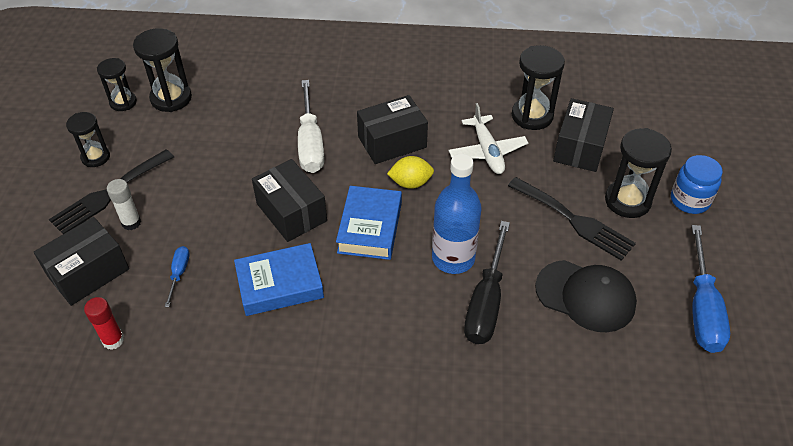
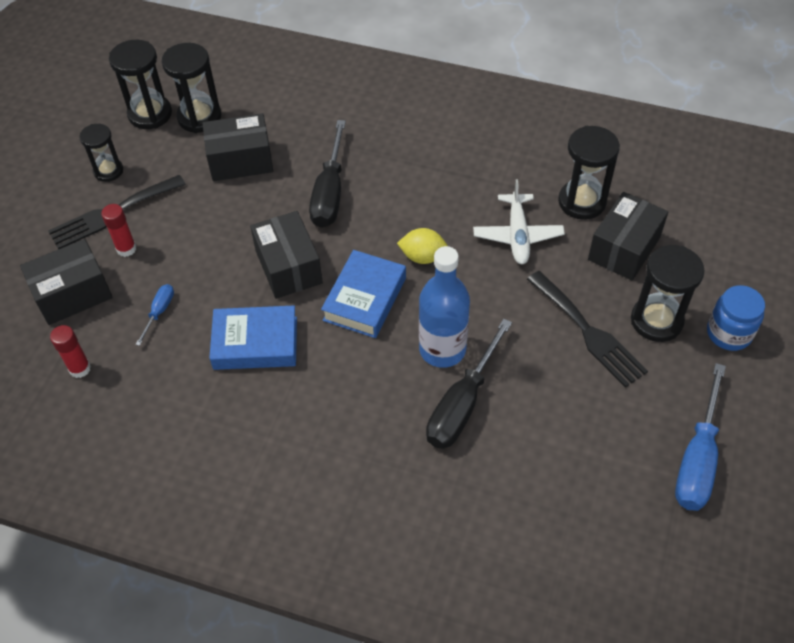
camera: 15 degrees right, 5 degrees up
(123, 102) = (150, 114): black hourglass -> black hourglass, size x1.55
(131, 223) = (126, 249): white glue stick -> red glue stick
(310, 143) = (330, 193): white screwdriver -> black screwdriver
(392, 142) = (417, 206): black box -> black box (240, 160)
(585, 296) = (572, 419): black cap -> none

